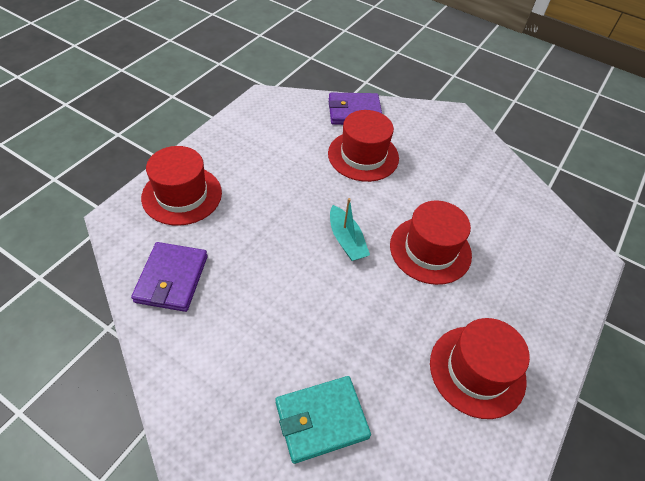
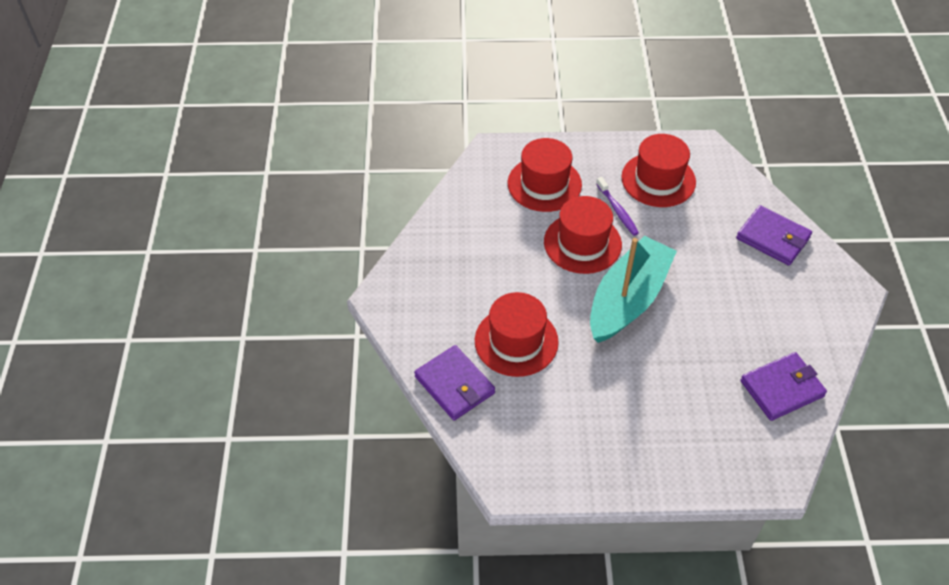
camera: 120 degrees left, 0 degrees up
(182, 195) = (706, 450): red hat -> red hat (544, 184)
(321, 420) = (773, 238): turquoise wallet -> purple wallet
(346, 240) = (628, 299): turquoise boat -> turquoise boat, size x2.00
(454, 302) = (617, 210): none -> purple toothbrush

